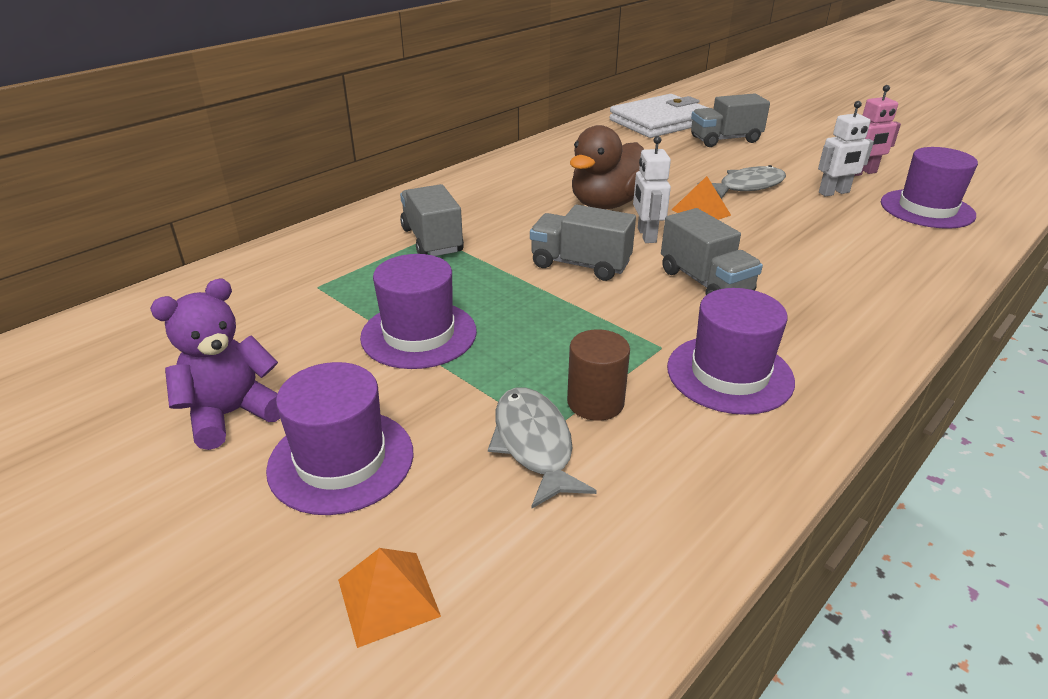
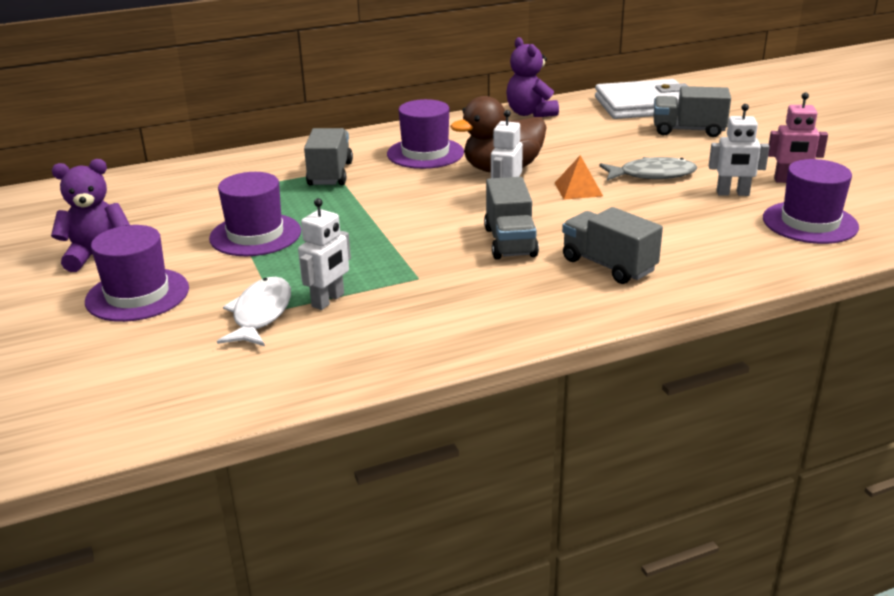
camera: 25 degrees right, 5 degrees down
(388, 597) = (99, 365): orange pyramid -> none
(534, 444) = (260, 314): grey fish -> white fish
(568, 143) = (530, 113): none -> purple teddy bear
(580, 264) = (424, 211): grey truck -> grey truck (608, 265)
(595, 402) = (328, 300): brown cylinder -> white robot
(729, 374) = (447, 305): purple hat -> purple hat (425, 153)

